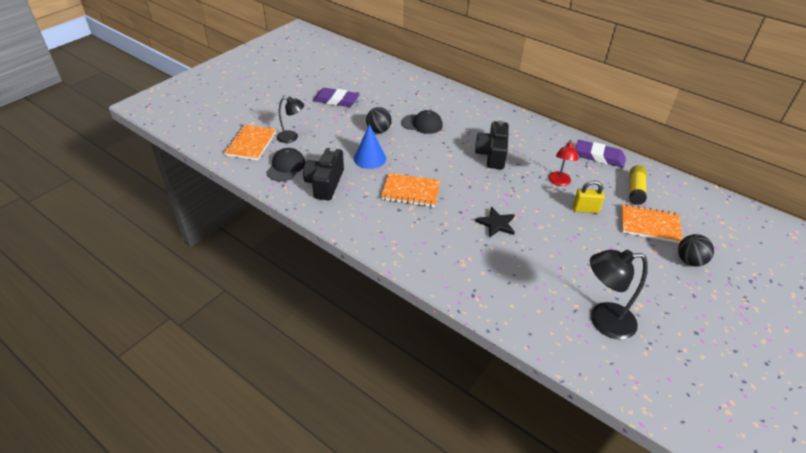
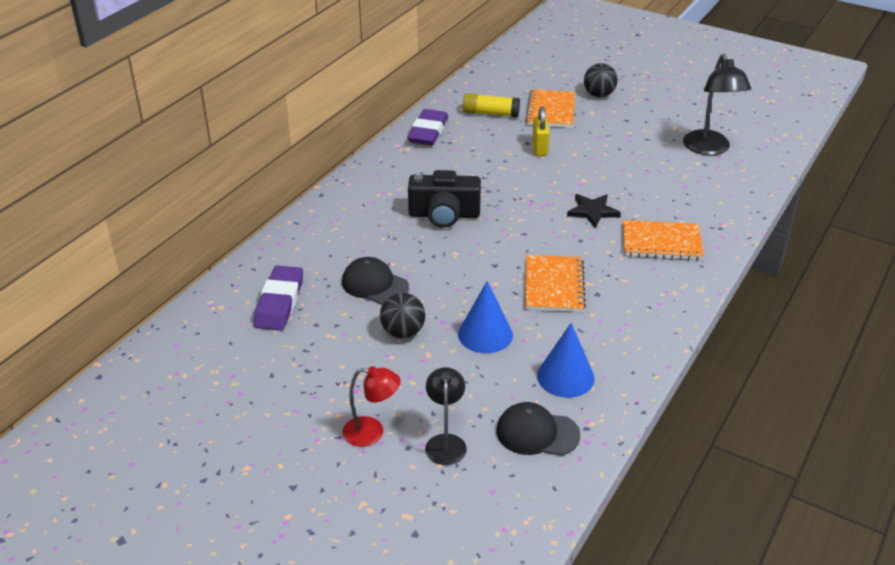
camera: 95 degrees left, 5 degrees down
(251, 143) = (479, 500): orange notebook -> orange notebook (661, 242)
(325, 183) = (565, 377): black camera -> blue cone
(336, 100) = (307, 399): purple eraser -> purple eraser (279, 302)
(422, 124) = (375, 284): black cap -> black cap turned 60 degrees counterclockwise
(559, 182) = (492, 163): red lamp -> red lamp (372, 433)

